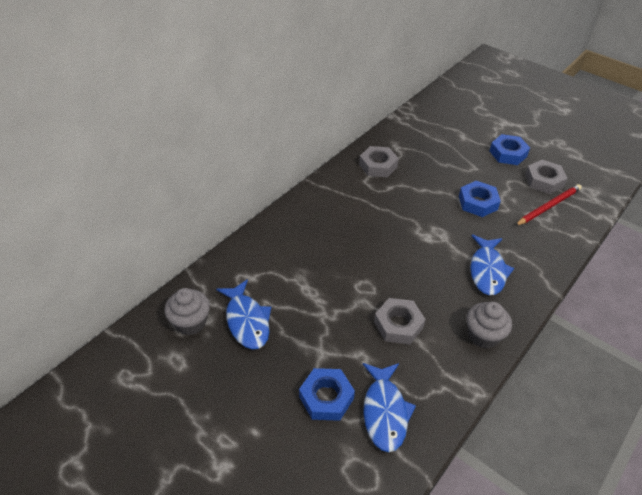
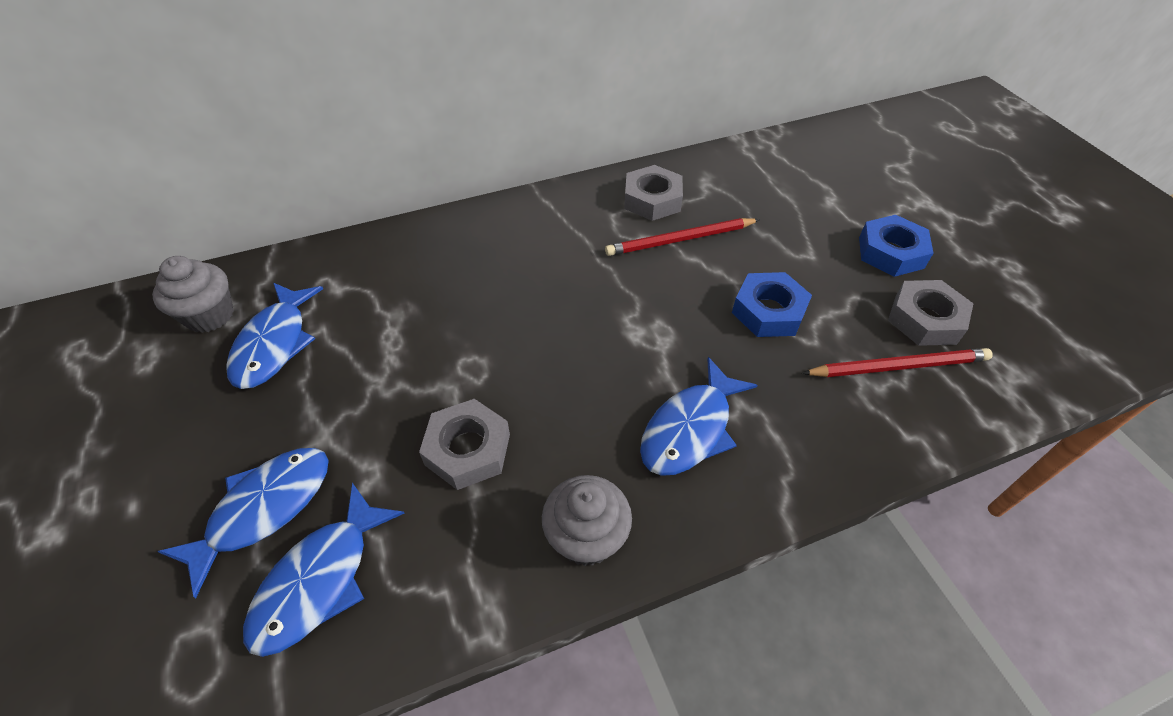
camera: 30 degrees right, 5 degrees up
(326, 397) = (264, 509): blue nut -> blue fish
(409, 182) = (680, 240): none -> red pencil

